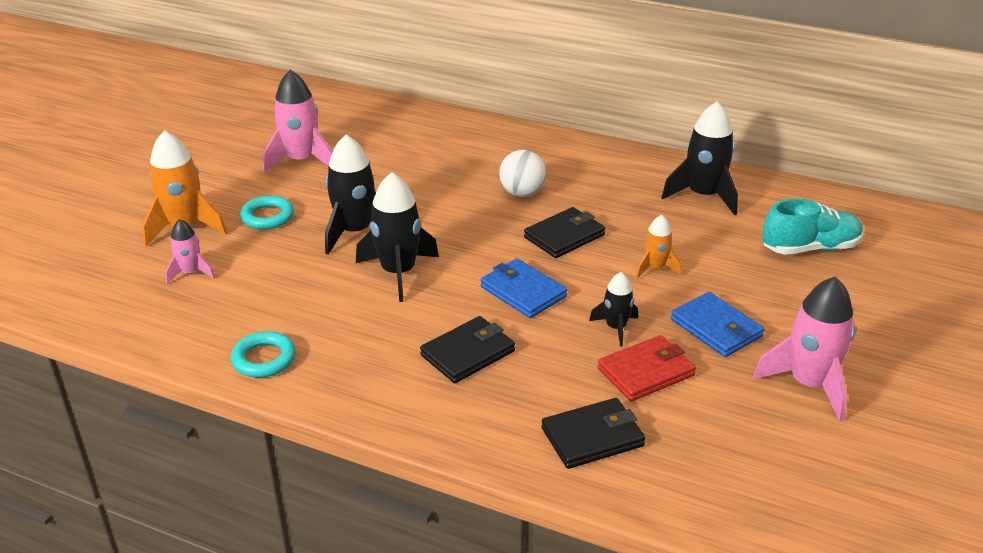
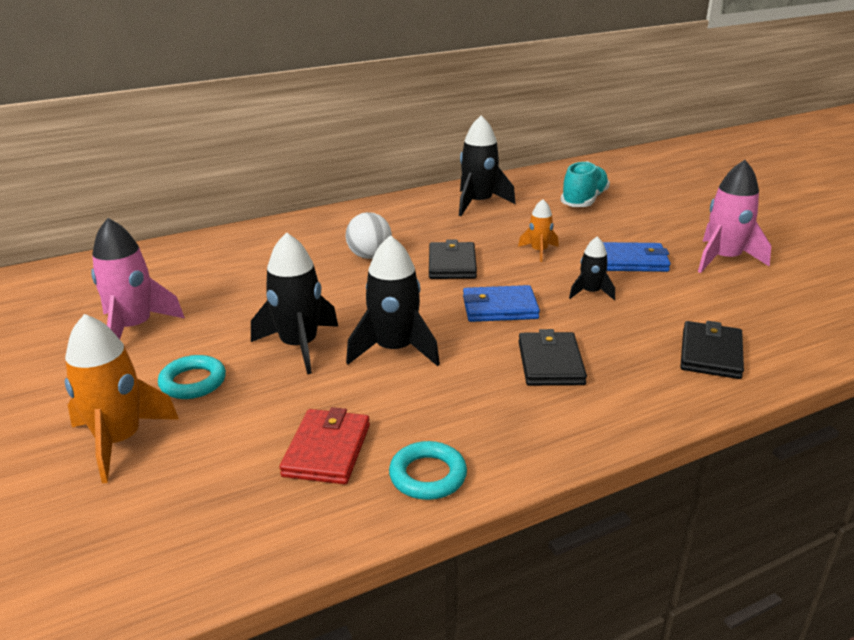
camera: 50 degrees left, 5 degrees down
(191, 273) = (210, 468): pink rocket -> none
(646, 372) = (655, 303): red wallet -> red wallet (327, 450)

